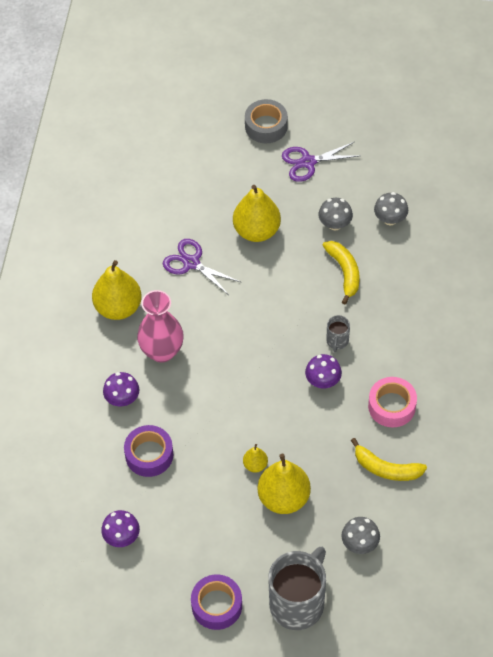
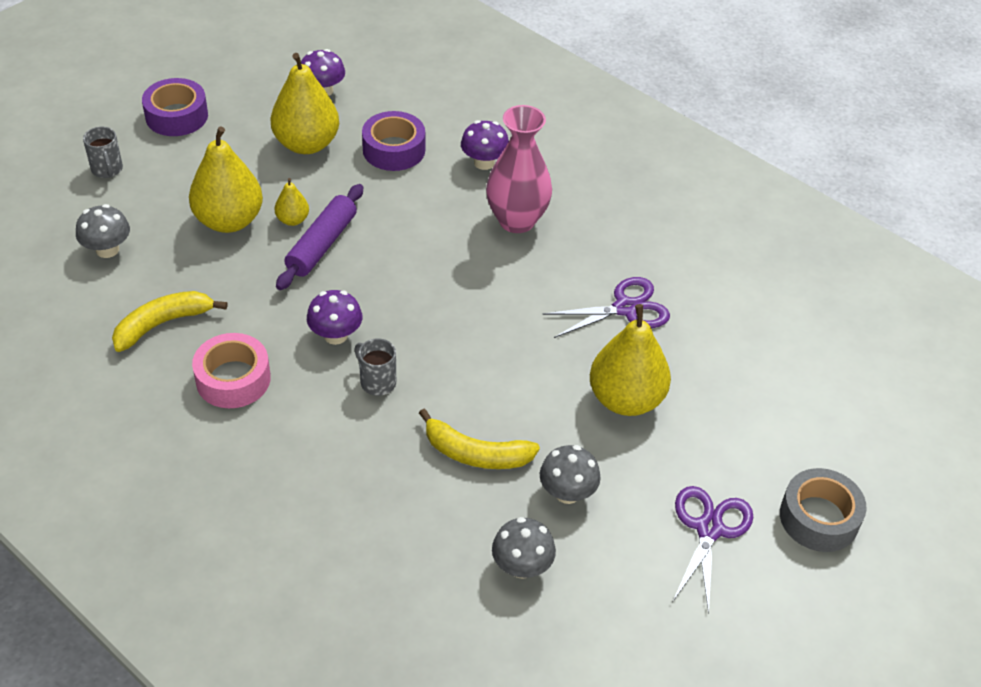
camera: 120 degrees right, 10 degrees down
(118, 307) = (613, 215): yellow pear -> yellow pear (306, 144)
(263, 435) = (322, 245): none -> purple rolling pin
(298, 603) = (107, 169): grey mug -> grey mug, size x0.45

